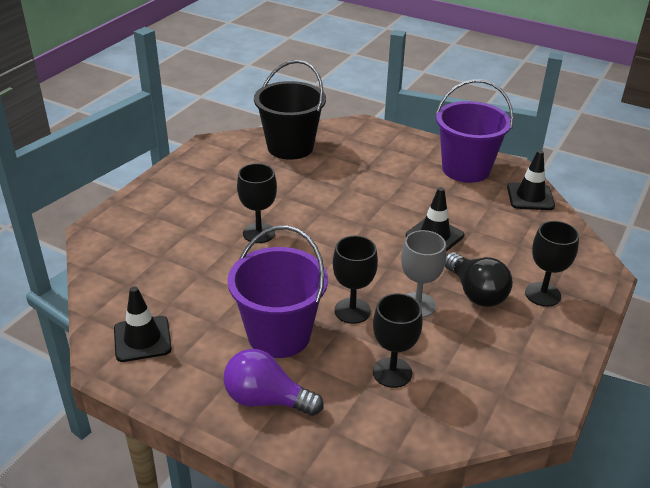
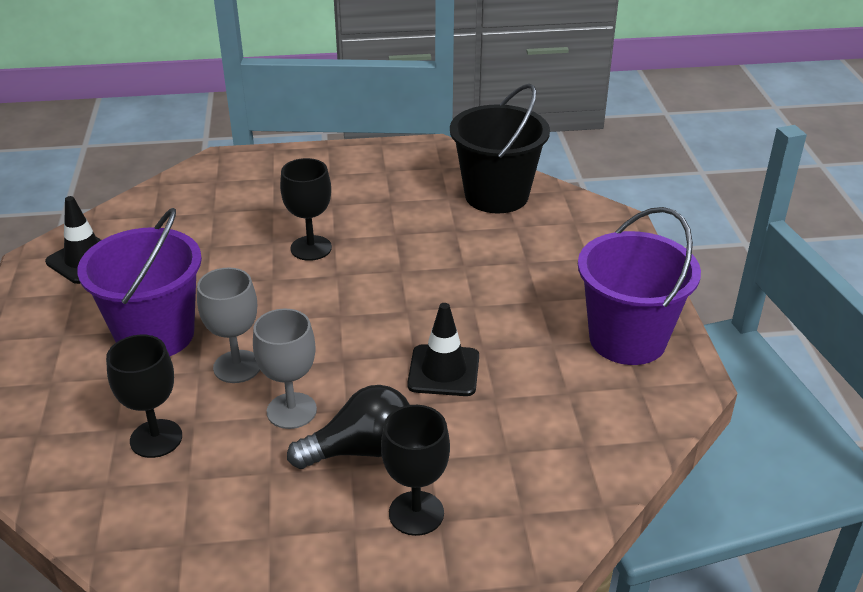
camera: 55 degrees right, 0 degrees up
(266, 400) = (53, 370): purple light bulb -> none
(352, 311) = (237, 367): black goblet -> grey goblet
(475, 292) = (361, 450): black light bulb -> black light bulb turned 135 degrees counterclockwise
(530, 197) = (636, 422): black traffic cone -> none

